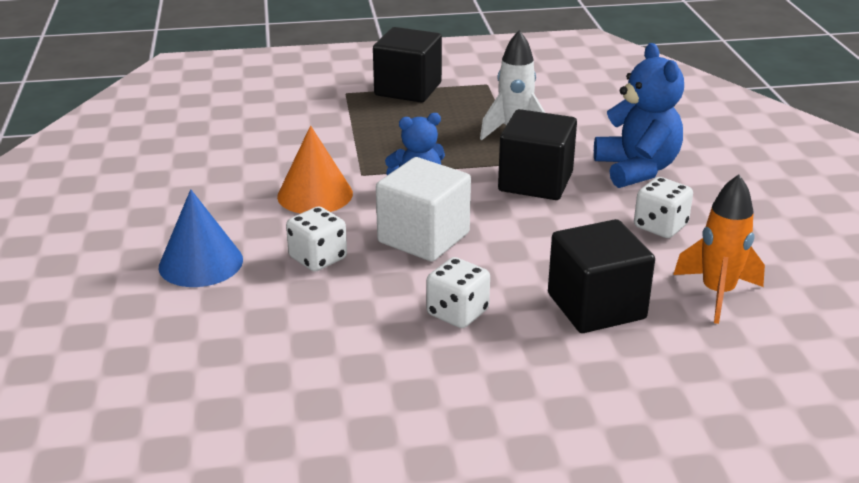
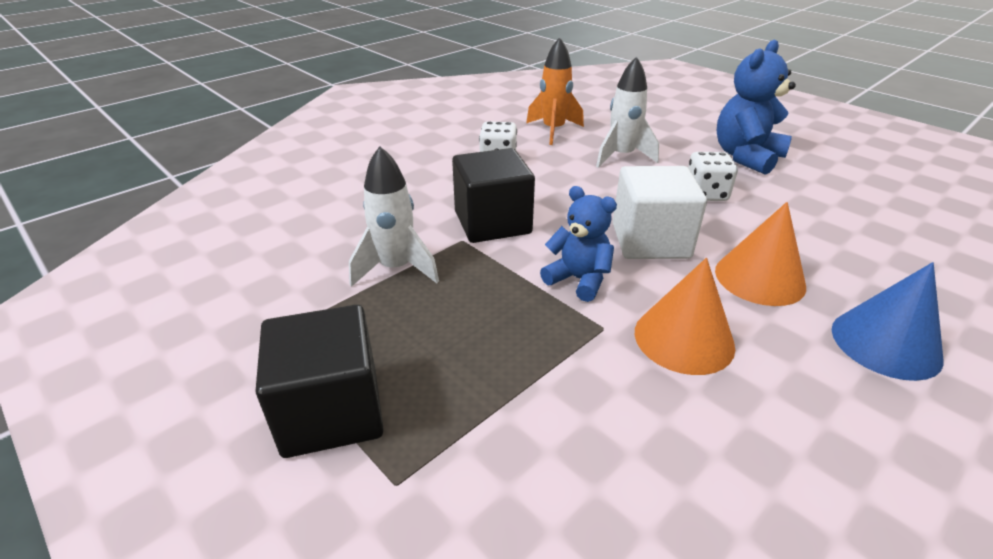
camera: 125 degrees left, 5 degrees up
(318, 258) = (759, 278): white dice -> orange cone
(596, 306) = (621, 156): black cube -> white rocket
(637, 169) = (417, 187): blue teddy bear -> blue teddy bear (746, 157)

